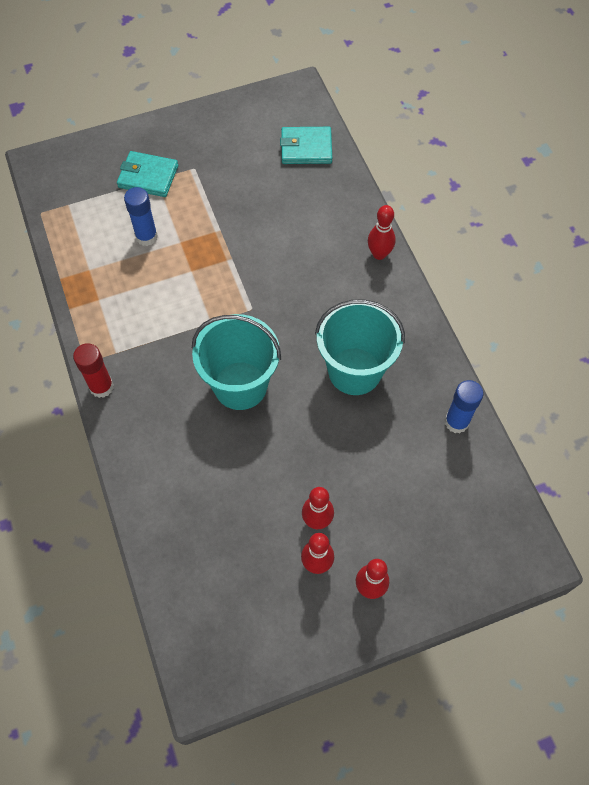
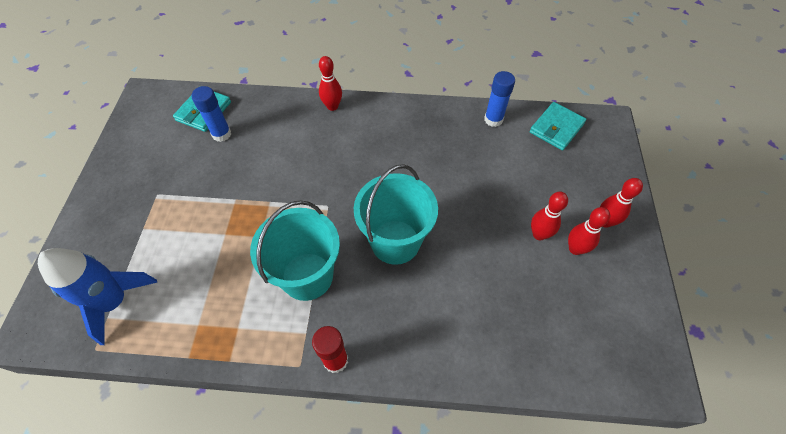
camera: 65 degrees left, 5 degrees down
(83, 201) = (114, 302): none -> blue rocket
(146, 237) = (199, 259): blue glue stick -> blue glue stick (221, 134)
(148, 176) = (135, 234): turquoise wallet -> turquoise wallet (556, 128)
(354, 371) = (423, 160): turquoise bucket -> turquoise bucket (307, 276)

